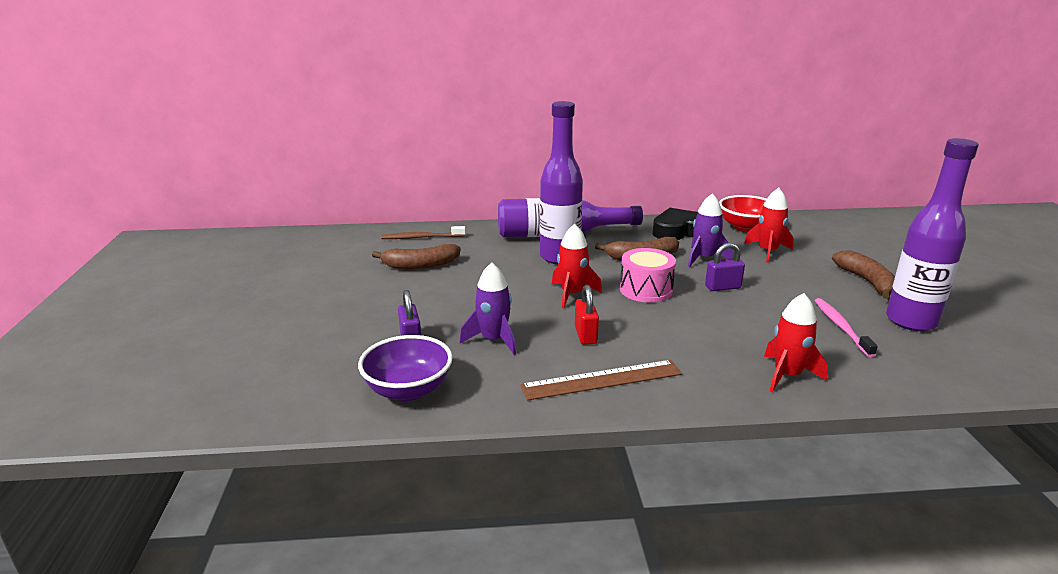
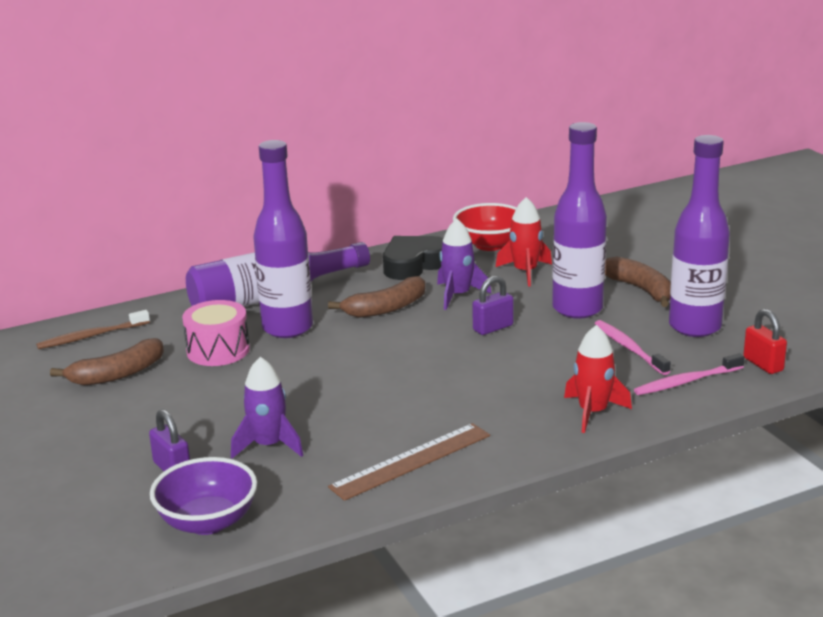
camera: 20 degrees left, 0 degrees up
(572, 294) = (328, 372): red rocket -> none
(585, 335) = (369, 417): red padlock -> red padlock (763, 364)
(646, 290) = (409, 349): pink drum -> pink drum (218, 350)
(803, 286) = (577, 309): none -> purple bottle
(890, 367) = (686, 381): none -> pink toothbrush

